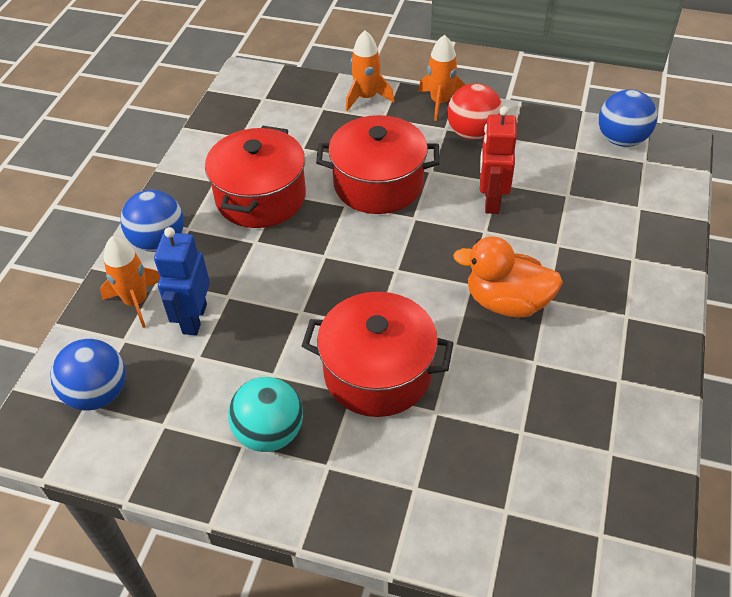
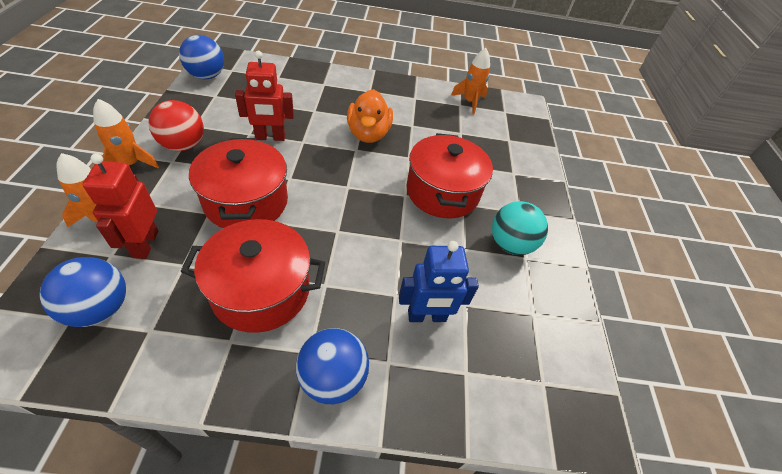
camera: 110 degrees left, 0 degrees up
(98, 393) = (528, 376): blue ball -> blue ball (100, 308)
(136, 301) = (419, 376): orange rocket -> orange rocket (469, 102)
(331, 124) = (145, 244): none -> red robot

